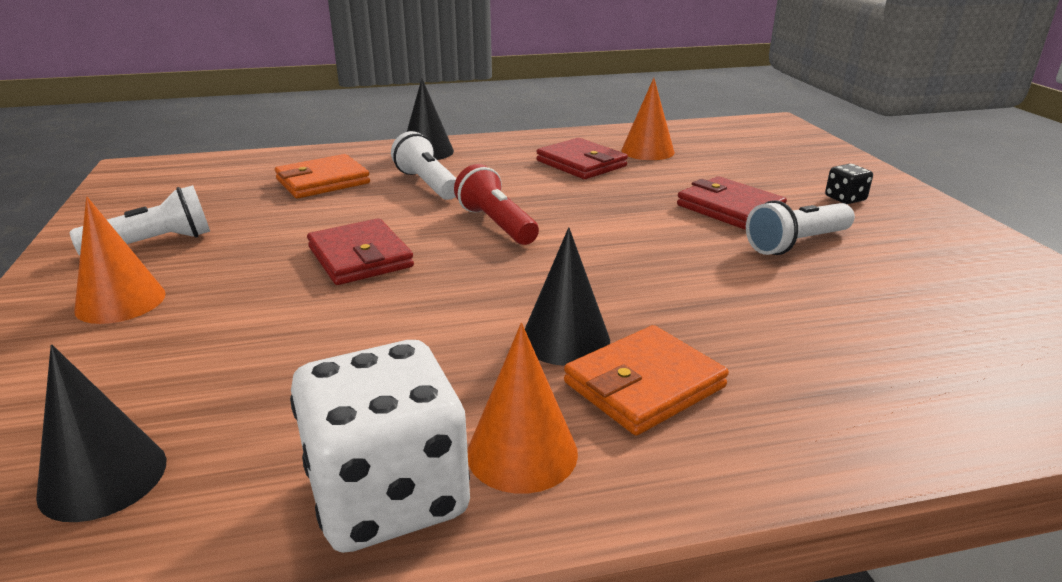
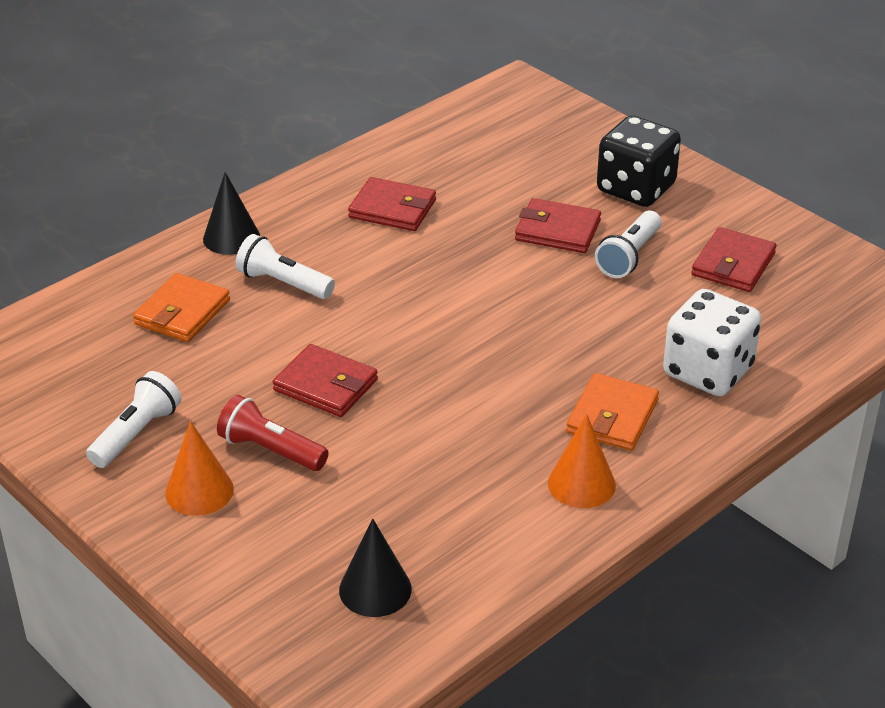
camera: 30 degrees left, 10 degrees up
(388, 495) = (537, 533): white dice -> white dice (708, 371)
(496, 224) = (394, 312): red flashlight -> red flashlight (271, 450)
(565, 339) = (540, 402): black cone -> none
(647, 151) = (436, 170): orange cone -> none
(845, 198) = (636, 188): black dice -> black dice, size x2.32
(934, 280) = (733, 264): none -> red wallet

